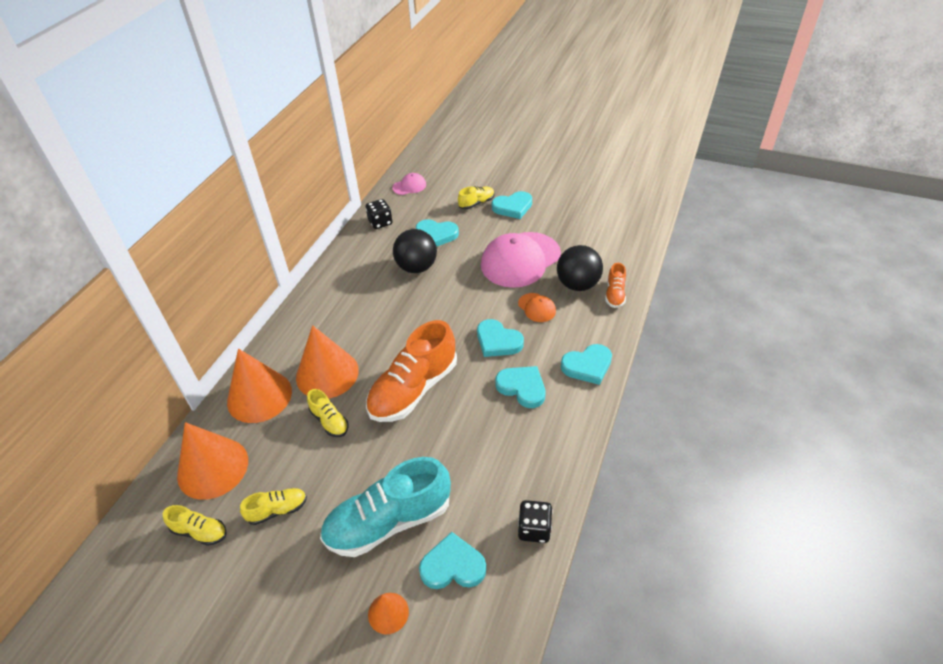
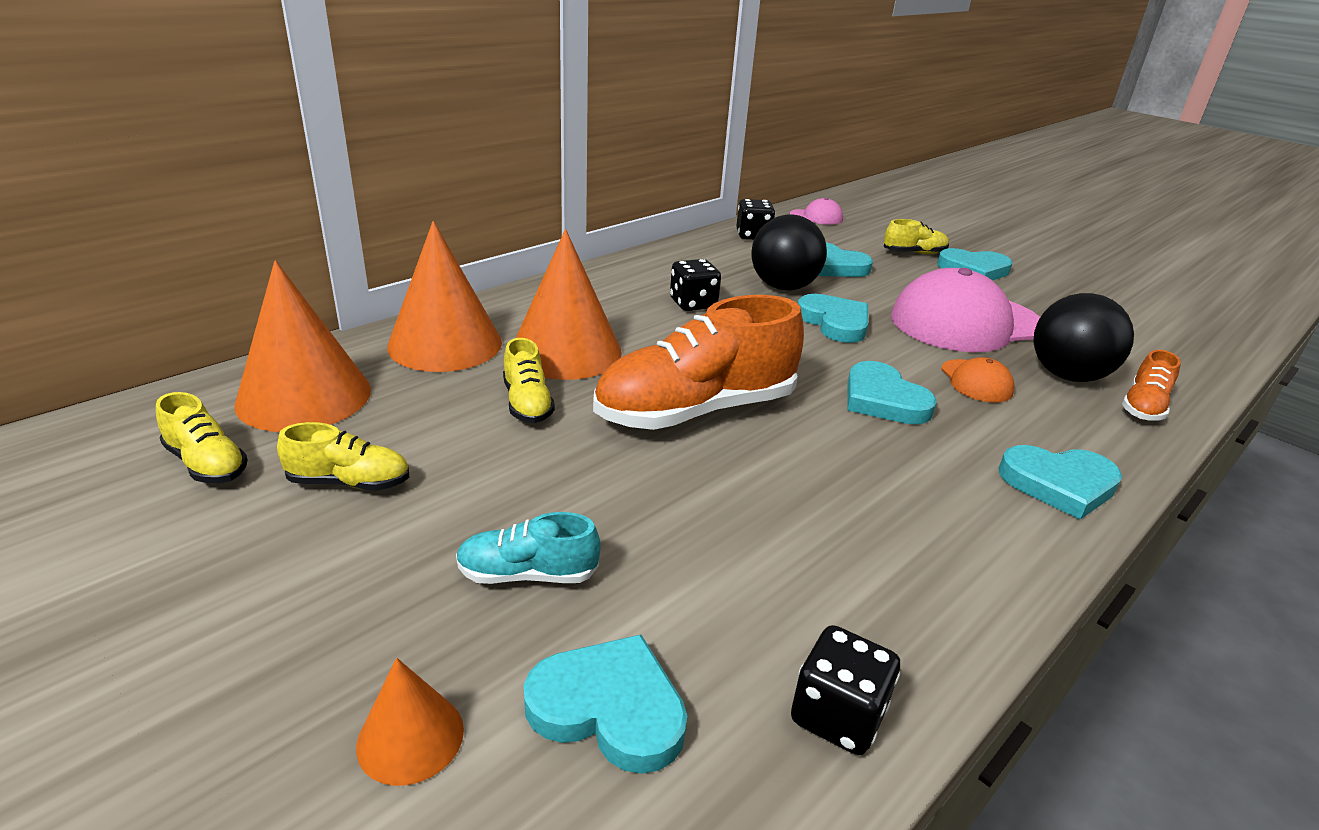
camera: 20 degrees right, 15 degrees down
(374, 304) = (693, 304): none -> black dice
(388, 521) = (527, 574): turquoise shoe -> turquoise shoe, size x0.47
(522, 387) = (906, 472): turquoise heart -> turquoise heart (835, 322)

